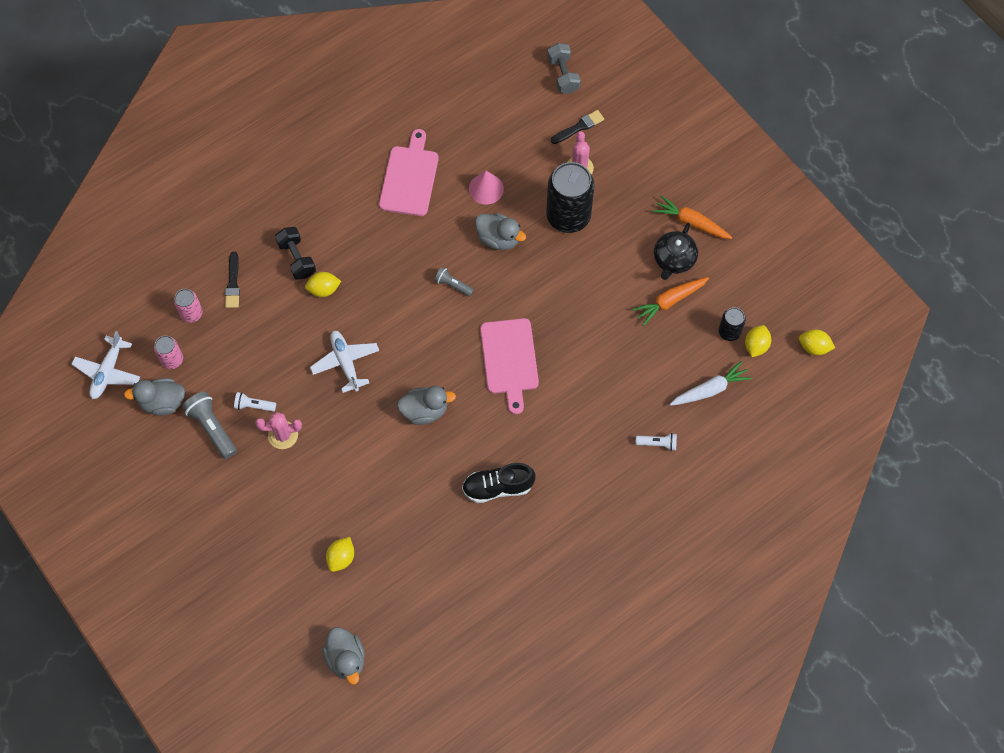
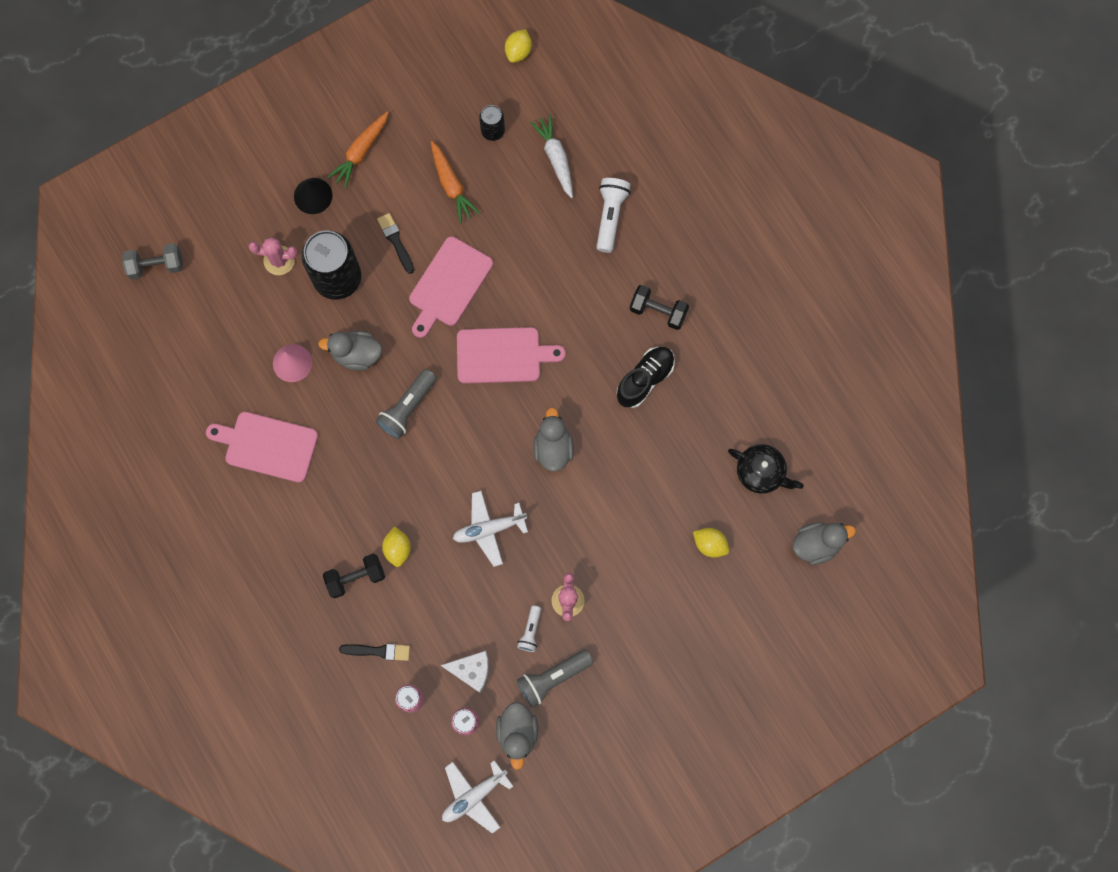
camera: 85 degrees left, 10 degrees up
(108, 372) = (474, 796): white plane -> white plane turned 120 degrees clockwise
(217, 359) = (471, 670): none -> white cheese
(452, 285) = (407, 408): grey flashlight -> grey flashlight, size x1.69
(498, 239) = (356, 354): grey duck -> grey duck turned 120 degrees counterclockwise
(498, 487) = (645, 379): black shoe -> black shoe turned 135 degrees counterclockwise
(567, 494) = (658, 311): none -> black dumbbell
(572, 308) = (449, 285): none -> pink cutting board
(579, 127) = (227, 255): black brush -> black brush (396, 241)
(643, 188) = (313, 195): none -> black cone
(657, 443) = (610, 216): white flashlight -> white flashlight, size x1.69
(674, 259) = (403, 175): black teapot -> black teapot (761, 472)
(756, 346) = (511, 107): yellow lemon -> none

